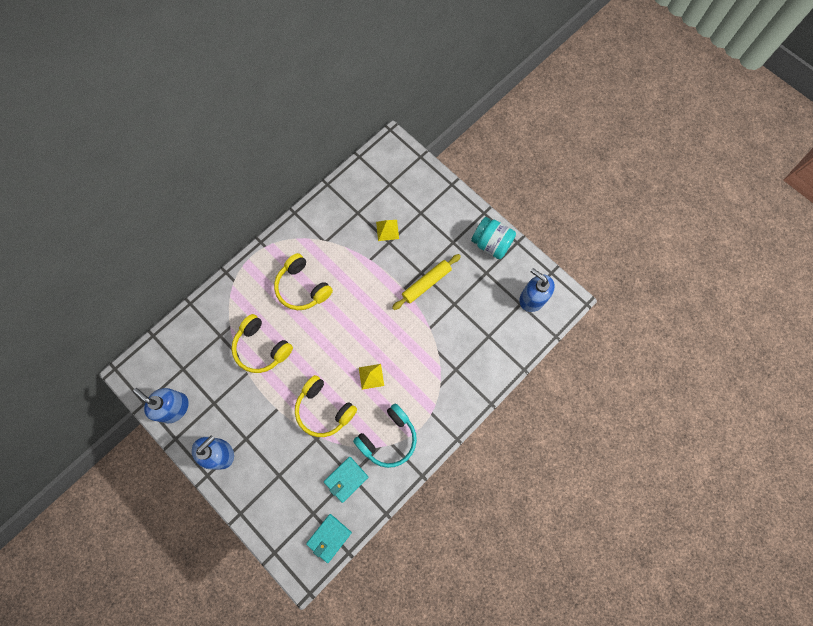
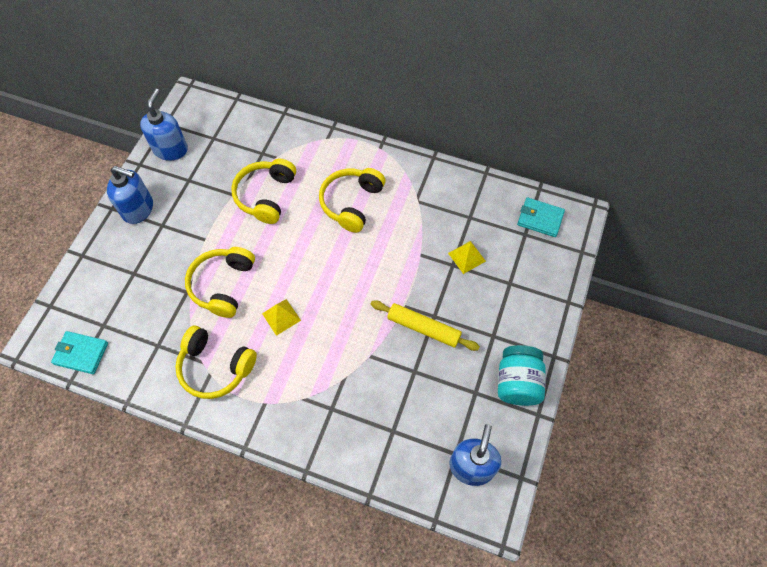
camera: 65 degrees right, 10 degrees down
(346, 479) = (152, 342): turquoise wallet -> turquoise wallet (540, 218)
(388, 438) = (215, 367): turquoise headphones -> yellow headphones

